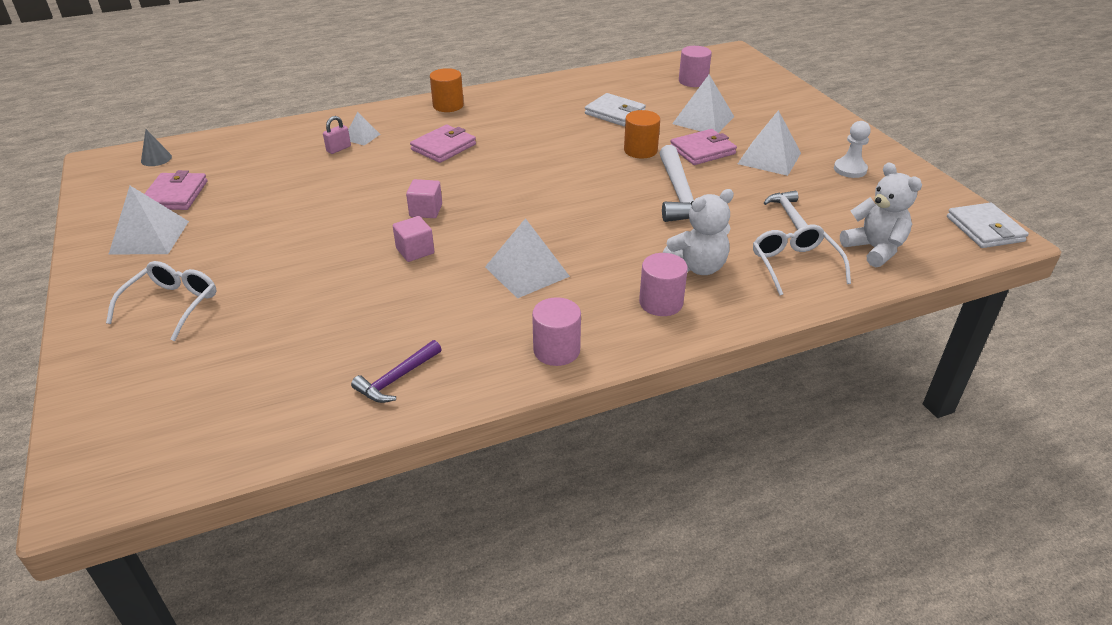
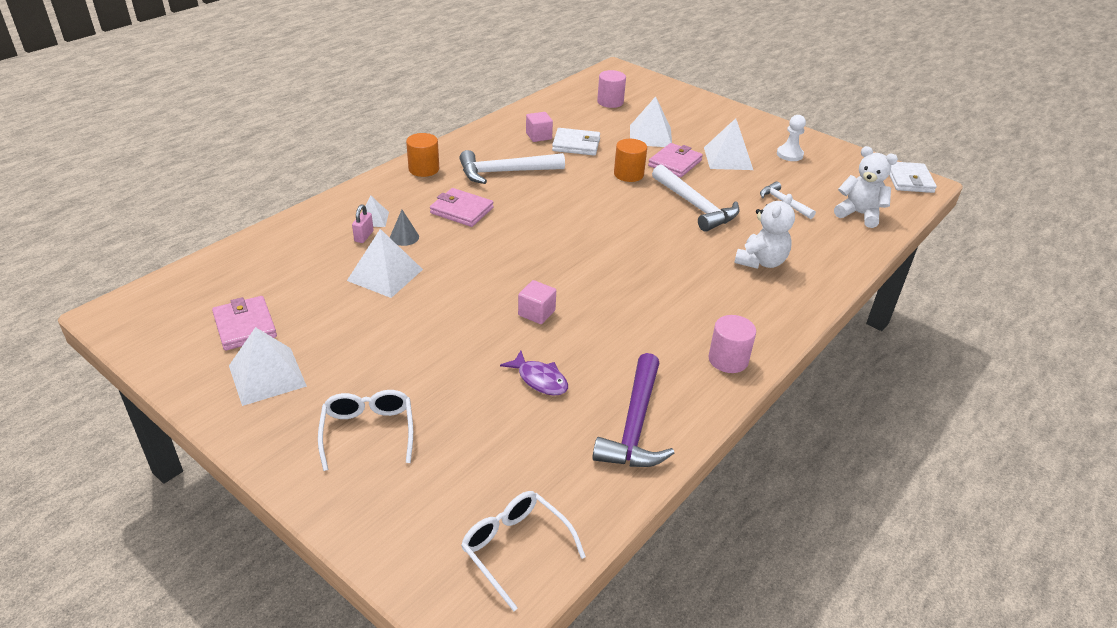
camera: 30 degrees left, 0 degrees up
(156, 159) = (178, 294): grey cone -> grey cone (404, 237)
(355, 309) = (539, 379): none -> purple fish
(397, 379) = (635, 425): purple hammer -> purple hammer, size x1.73
(426, 210) = (508, 274): pink cube -> pink cube (538, 136)
(443, 147) = (461, 210): pink wallet -> pink wallet turned 75 degrees counterclockwise
(519, 123) = (505, 172): none -> white hammer
(527, 271) = (643, 303): white pyramid -> white pyramid (385, 274)
(661, 303) = (763, 298): pink cylinder -> none
(794, 265) = (821, 241): white glasses -> white glasses (515, 548)
(985, 229) = (909, 180): white wallet -> white wallet turned 45 degrees clockwise

